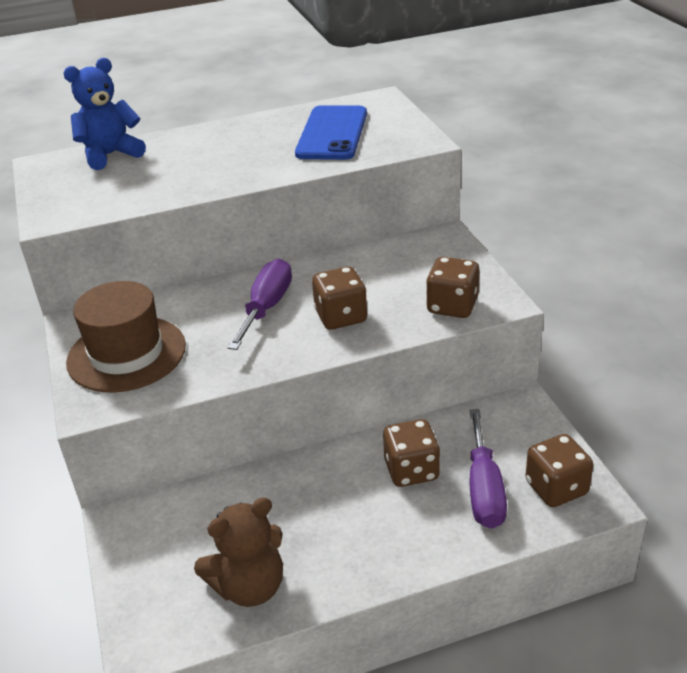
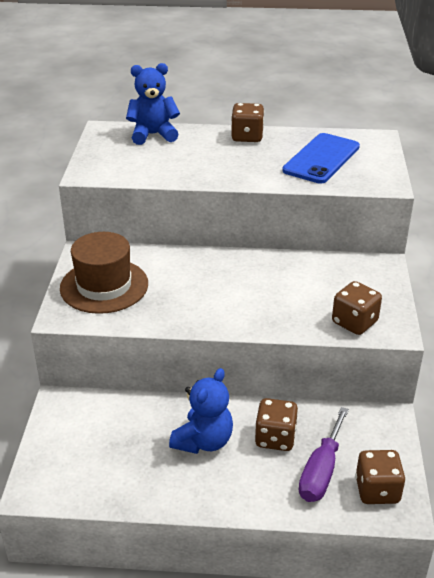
camera: 20 degrees right, 0 degrees up
(249, 586) = (119, 479): brown teddy bear -> none
(266, 307) = (217, 281): purple screwdriver -> none
(330, 503) = (203, 441): none -> blue teddy bear
(341, 317) = (266, 305): brown dice -> brown dice (247, 137)

